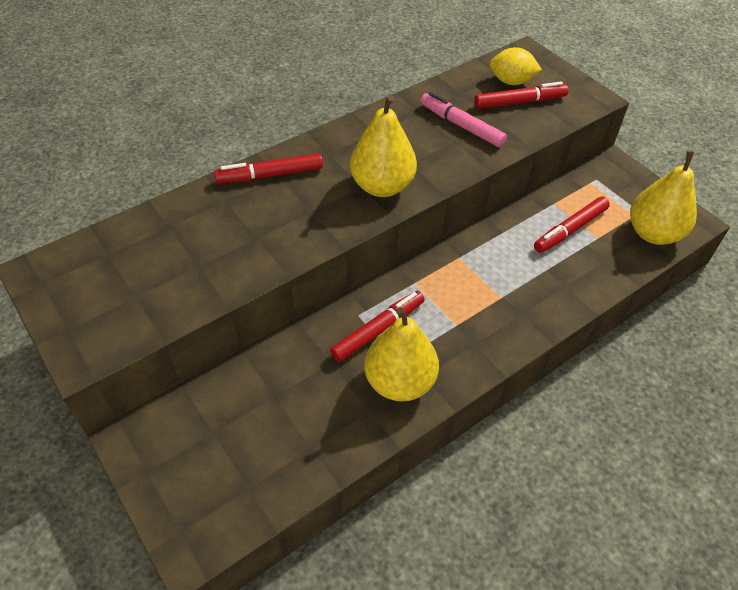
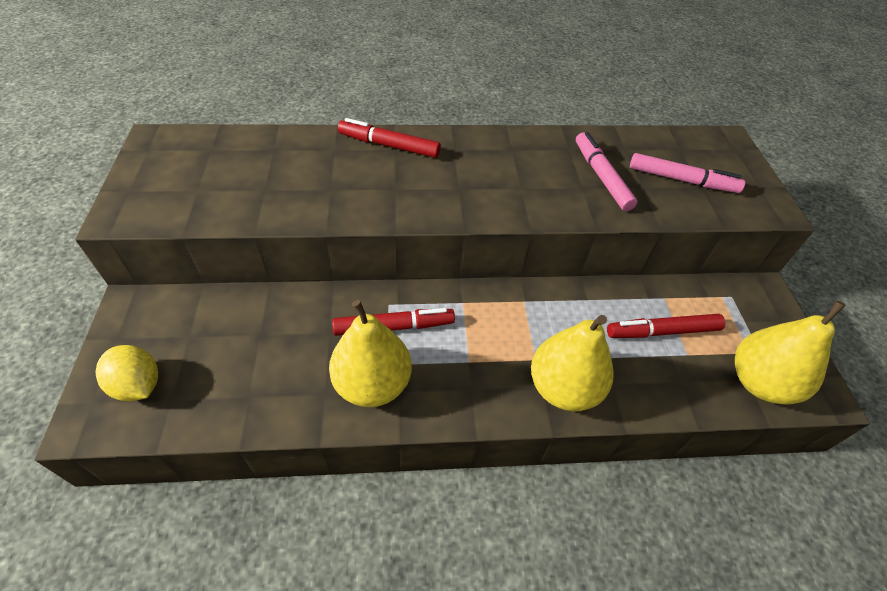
camera: 30 degrees right, 0 degrees up
(382, 186) = (477, 196): yellow pear -> yellow pear (563, 388)
(511, 82) = (689, 159): yellow lemon -> yellow lemon (138, 385)
(519, 102) = (682, 180): red marker -> pink marker

